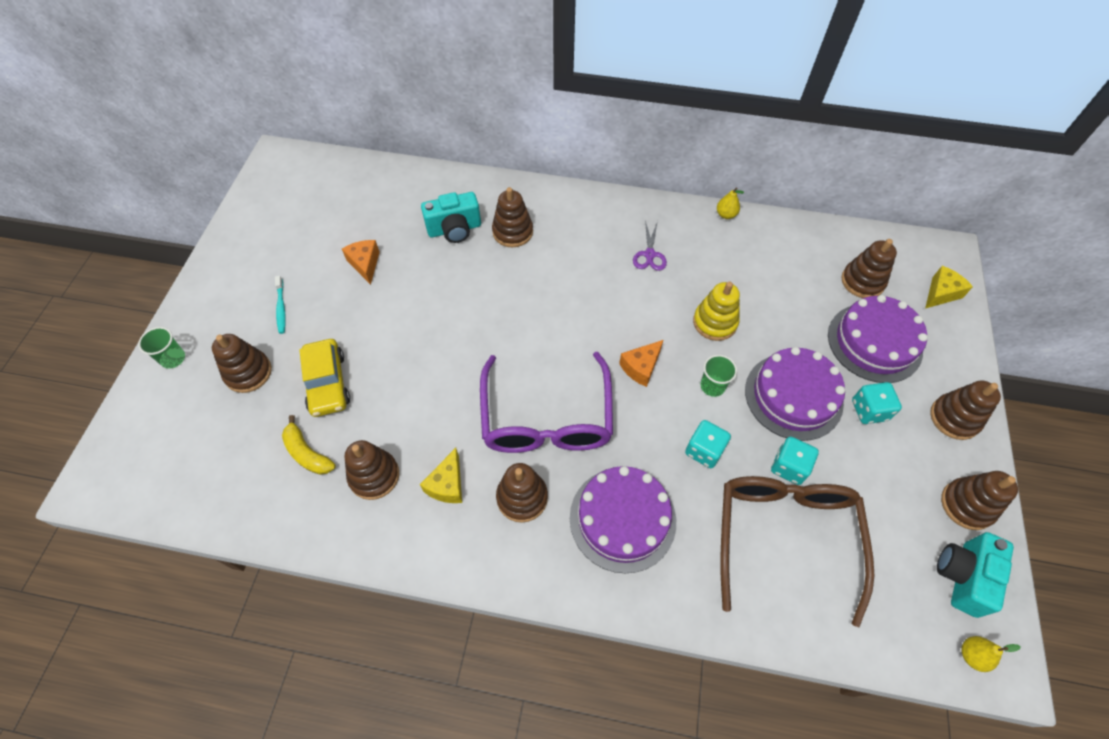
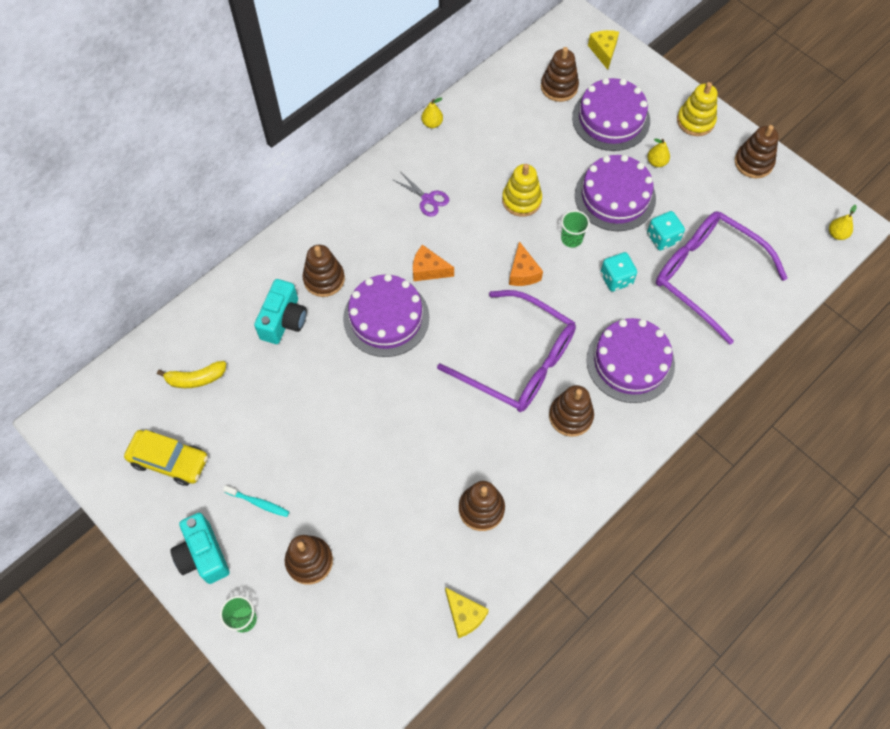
camera: 55 degrees left, 5 degrees up
(307, 453) = (425, 549): yellow banana -> yellow banana (196, 379)
(327, 383) = (368, 502): yellow car -> yellow car (169, 460)
(365, 264) = (264, 411): orange cheese -> orange cheese (428, 270)
(447, 484) = (525, 460): yellow cheese -> yellow cheese (464, 615)
(511, 293) = (386, 318): none -> purple cake
(784, 536) = (706, 275): brown glasses -> purple glasses
(869, 410) = (656, 162): turquoise dice -> yellow pear
(954, 418) = (695, 121): brown stacking toy -> yellow stacking toy
(962, 576) = (792, 201): turquoise camera -> turquoise camera (203, 555)

